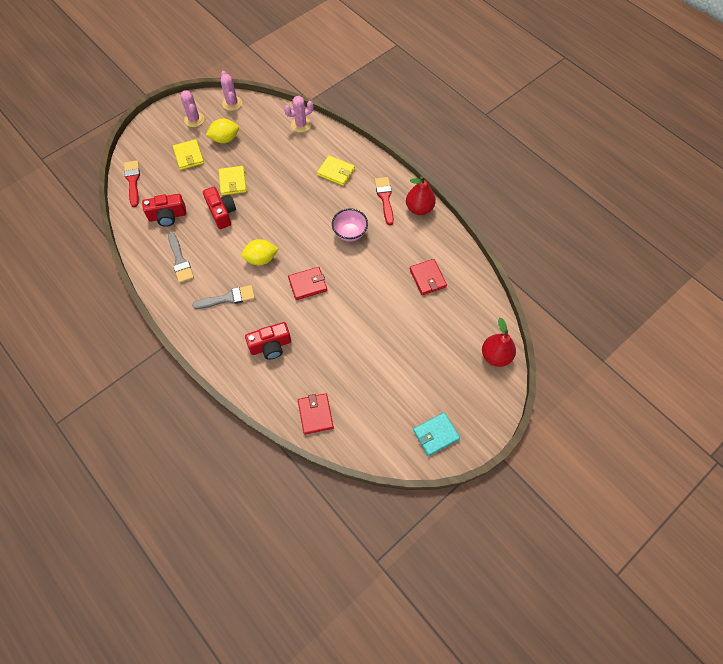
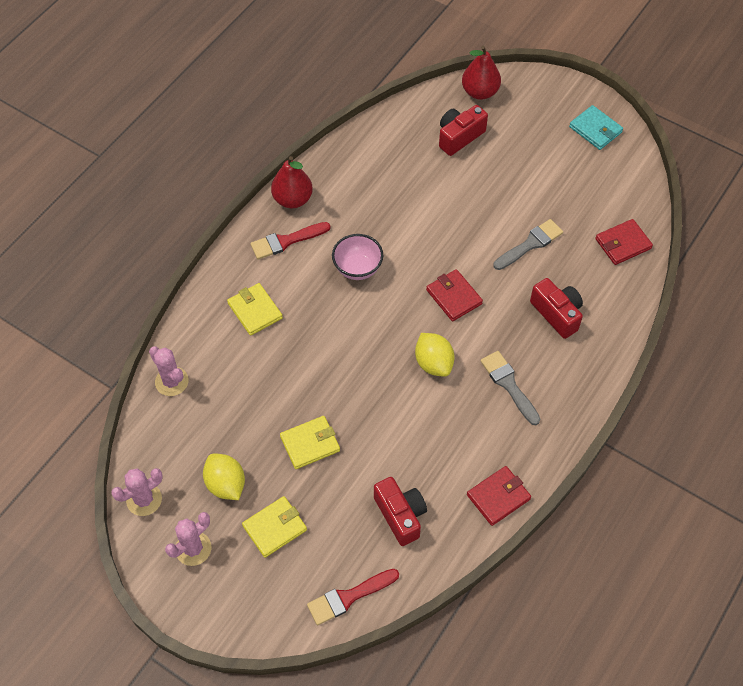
camera: 105 degrees left, 5 degrees down
(180, 260) = (471, 468): grey brush -> grey brush (530, 244)
(222, 213) = (371, 440): red camera -> red camera (459, 137)
(336, 172) = (255, 311): yellow wallet -> yellow wallet turned 45 degrees counterclockwise
(427, 278) = (399, 171): red wallet -> red wallet (498, 497)

